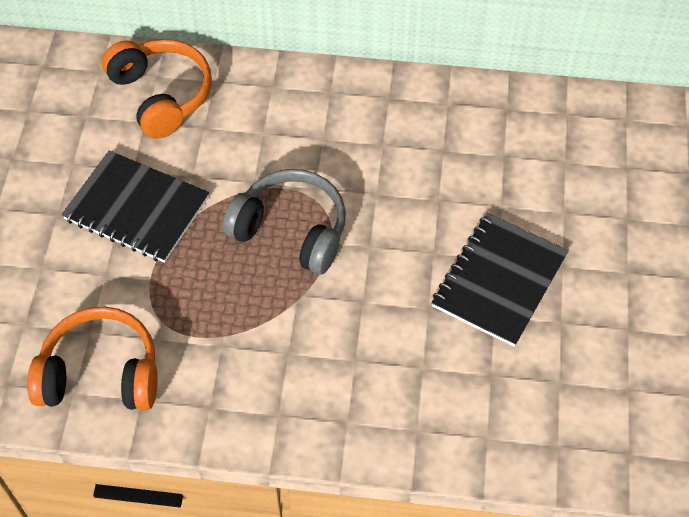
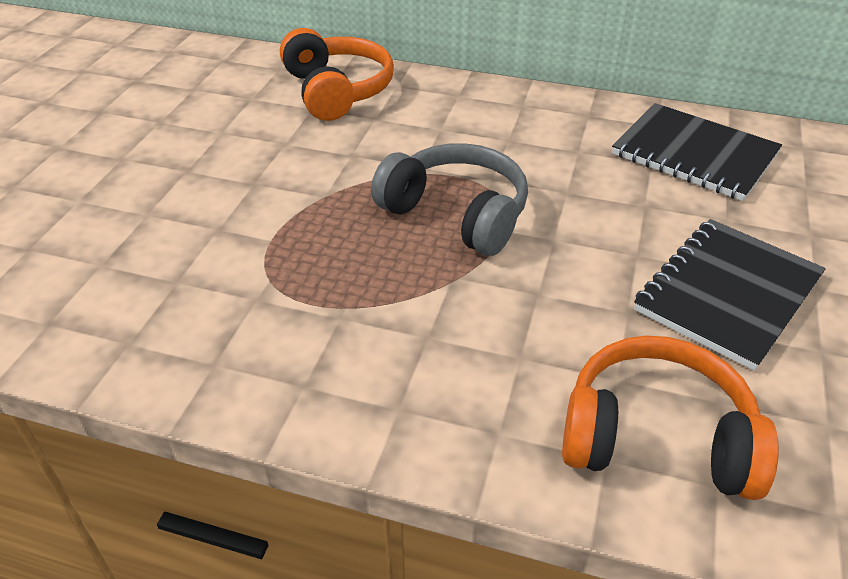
camera: 10 degrees right, 15 degrees down
(101, 373) = (172, 327): orange headphones -> orange headphones (656, 437)
(137, 208) = (278, 175): black notebook -> black notebook (694, 154)

